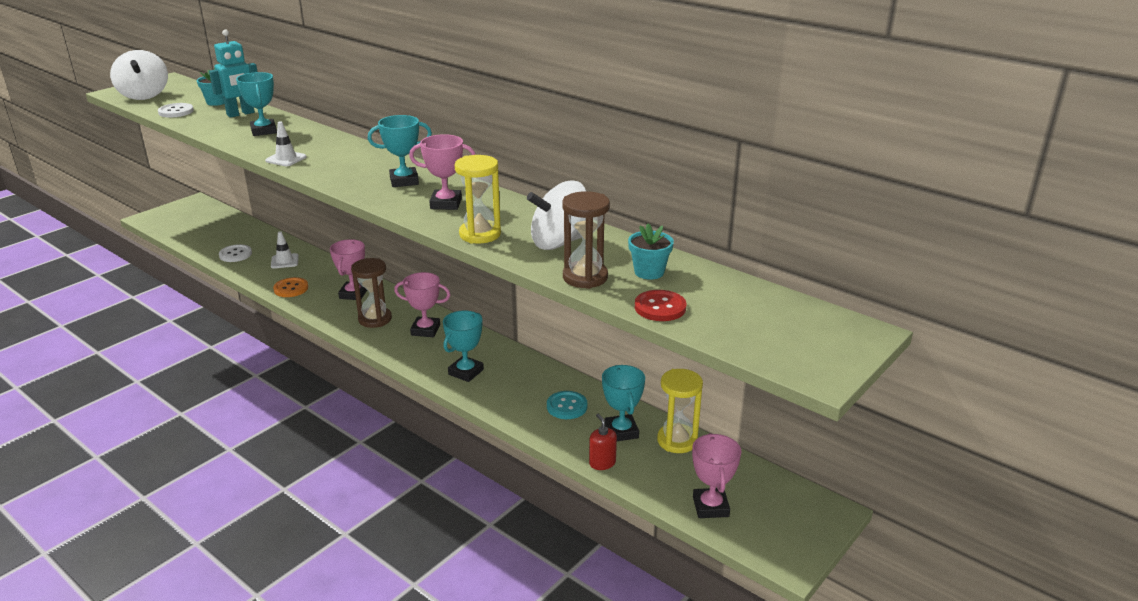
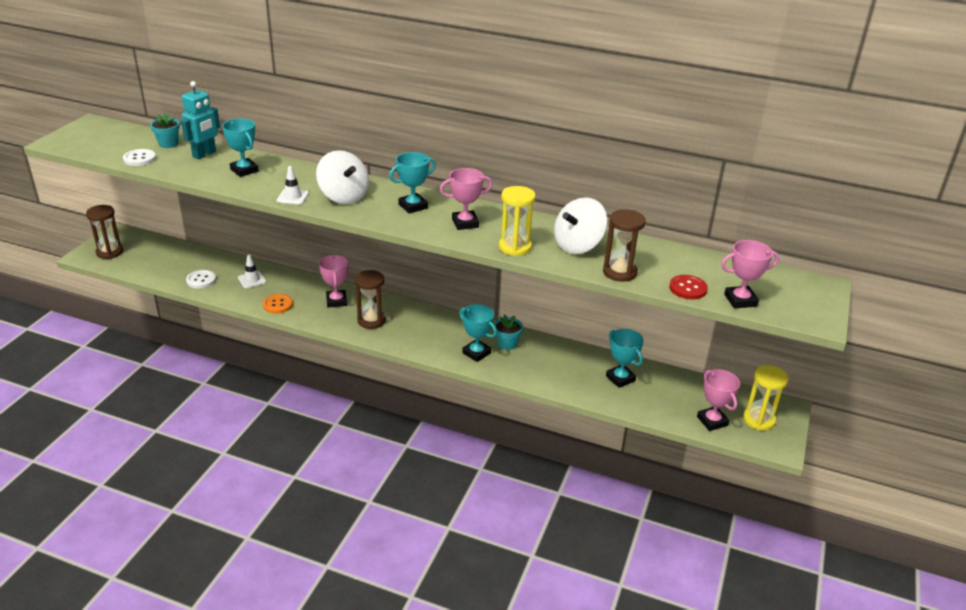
camera: 20 degrees left, 5 degrees up
(144, 95) = (88, 143): white spinning top -> white spinning top (343, 196)
(173, 218) = (109, 252): none -> brown hourglass
(425, 330) = (420, 323): pink trophy -> pink trophy (740, 300)
(466, 372) = (476, 353): turquoise trophy -> turquoise trophy turned 60 degrees counterclockwise
(567, 406) = (570, 366): turquoise button -> none
(602, 463) = (622, 405): red soap dispenser -> none
(649, 272) = (659, 261): turquoise flower pot -> turquoise flower pot (507, 344)
(677, 441) = (662, 378): yellow hourglass -> yellow hourglass (758, 420)

